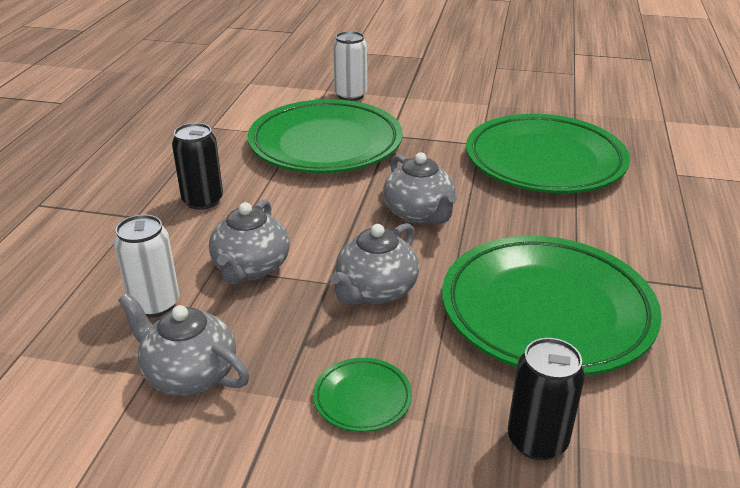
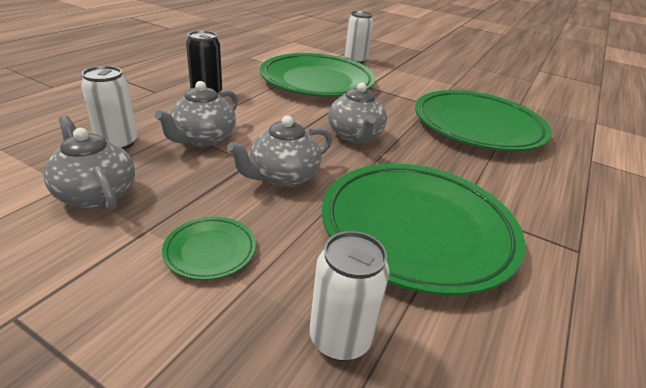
camera: 15 degrees right, 0 degrees up
(537, 441) = (340, 338): black can -> white can

